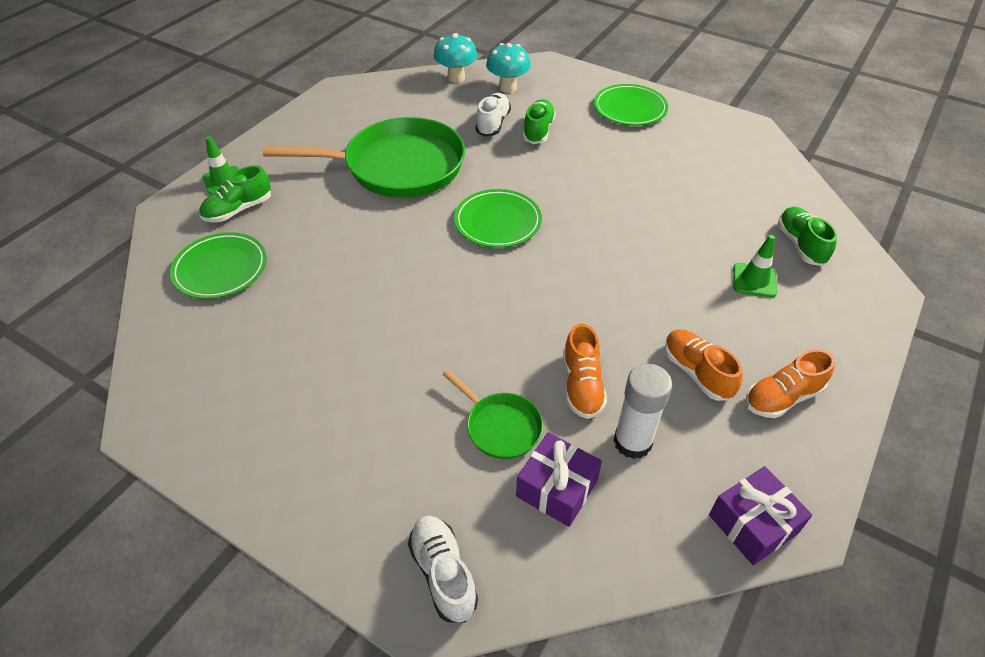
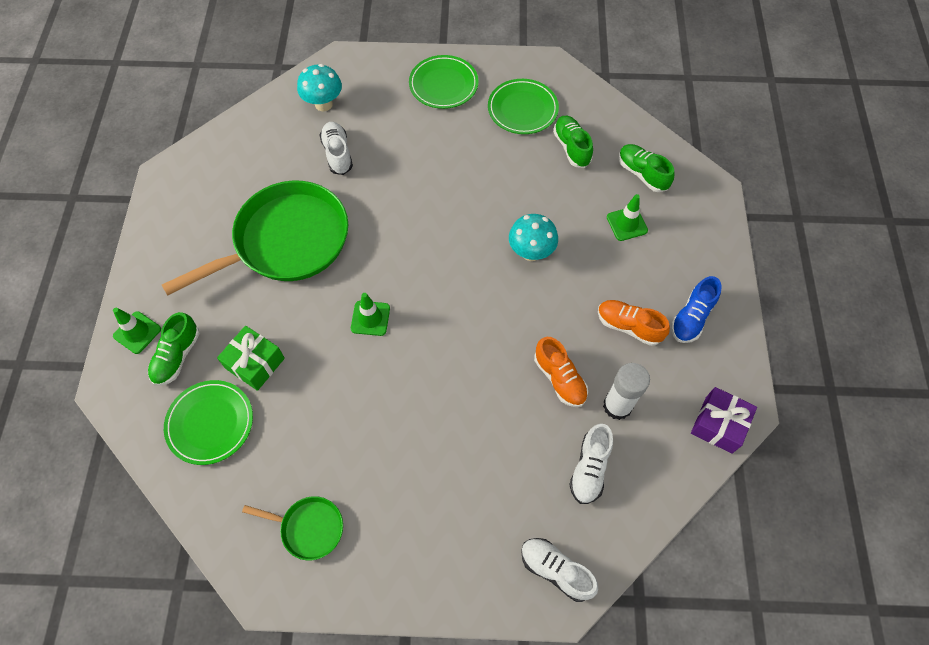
camera: 30 degrees left, 15 degrees up
(296, 241) = (255, 363): none -> green gift
(425, 251) = (370, 318): none -> green traffic cone
(456, 78) = (268, 112): turquoise mushroom -> turquoise mushroom (531, 252)
(497, 222) = (409, 260): green plate -> green plate (522, 109)
(500, 426) = (525, 443): green pan -> green pan (309, 528)
(538, 131) = (382, 145): green shoe -> green shoe (571, 147)
(556, 488) = (589, 468): purple gift -> white shoe
(782, 397) = (691, 317): orange shoe -> blue shoe

